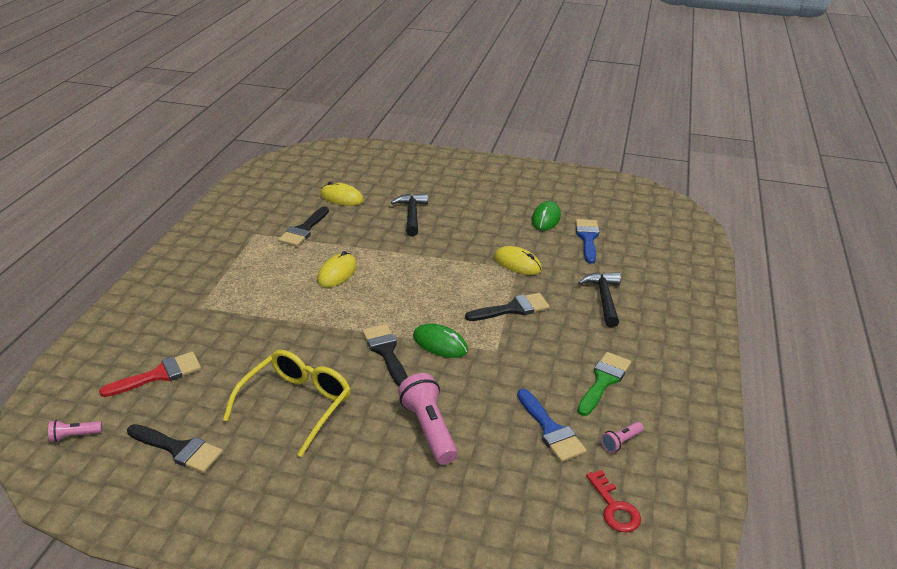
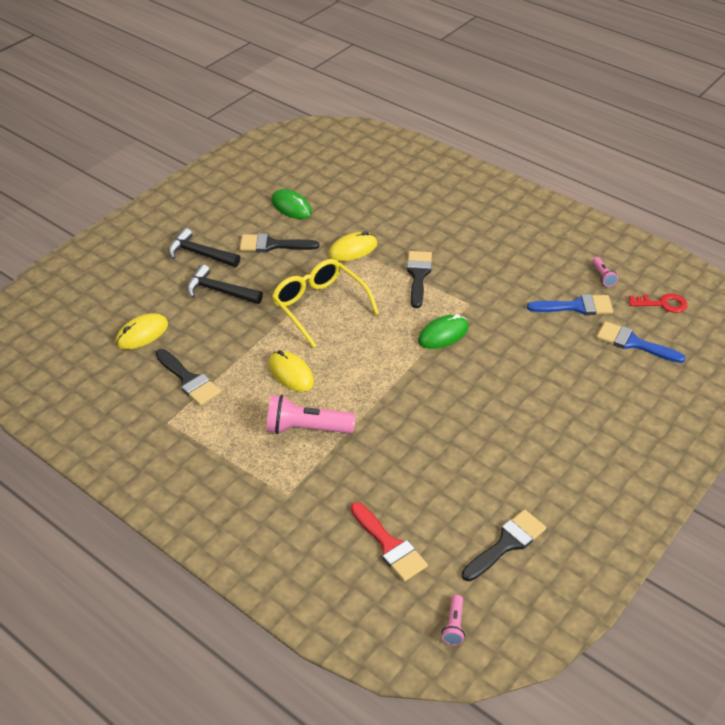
camera: 65 degrees left, 10 degrees up
(159, 375) = (389, 545): red brush -> red brush turned 150 degrees clockwise
(296, 405) = (482, 449): yellow glasses -> yellow glasses (320, 306)
(386, 352) = (436, 371): black brush -> black brush (273, 245)
(429, 429) = (548, 373): pink flashlight -> pink flashlight (306, 428)
(587, 238) = (341, 195): blue brush -> blue brush (634, 343)
(603, 381) = (535, 259): green brush -> none
(604, 298) = (433, 220): black hammer -> black hammer (199, 254)

